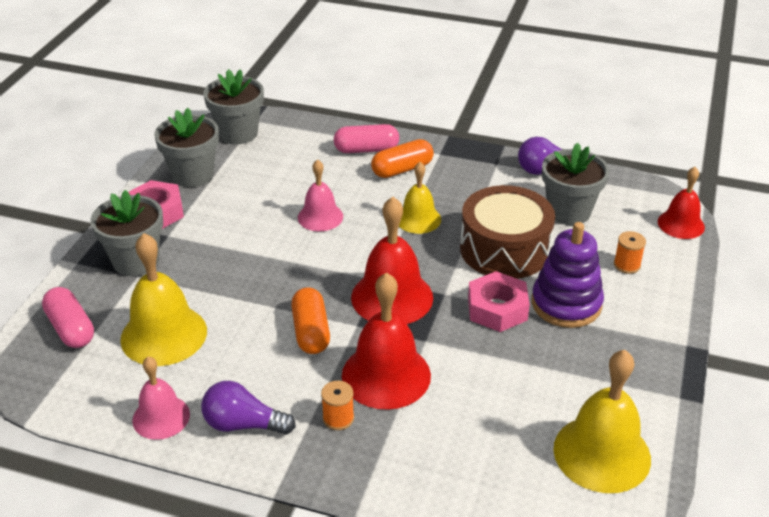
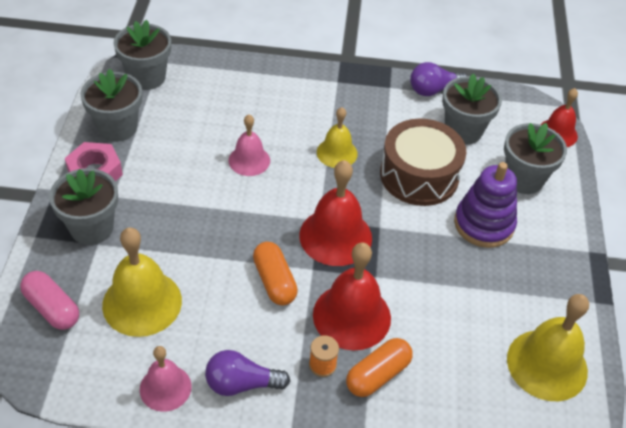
camera: 15 degrees left, 10 degrees up
(366, 149) = (271, 84): pink capsule -> none
(402, 169) = (309, 102): orange capsule -> orange capsule (378, 375)
(497, 309) = (428, 236): pink nut -> none
(627, 265) = (523, 179): orange spool -> grey flower pot

